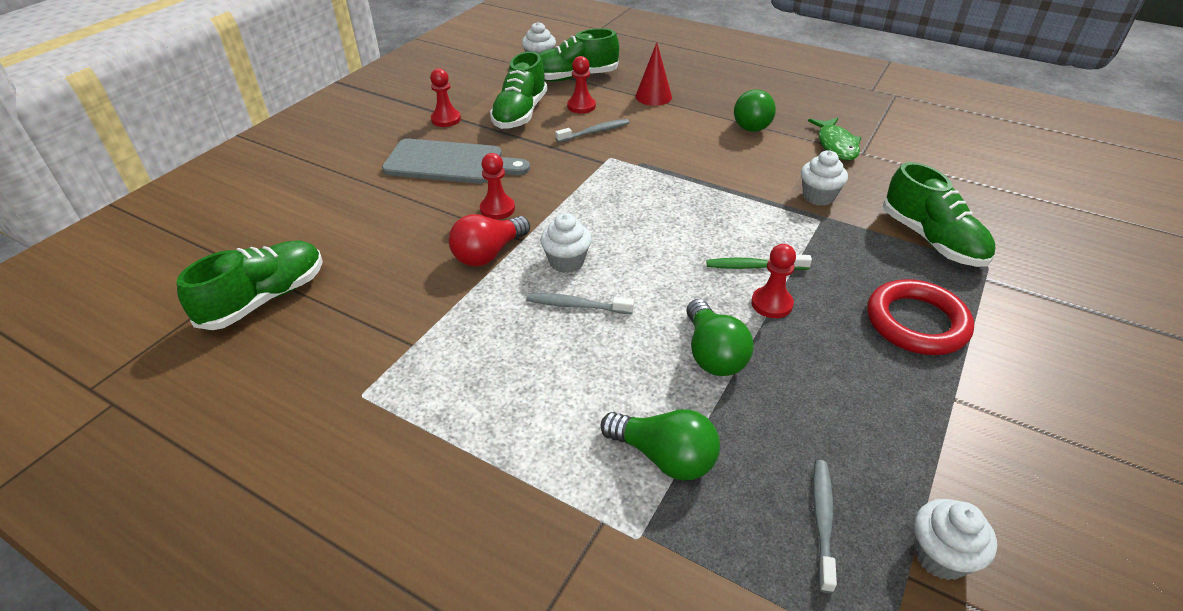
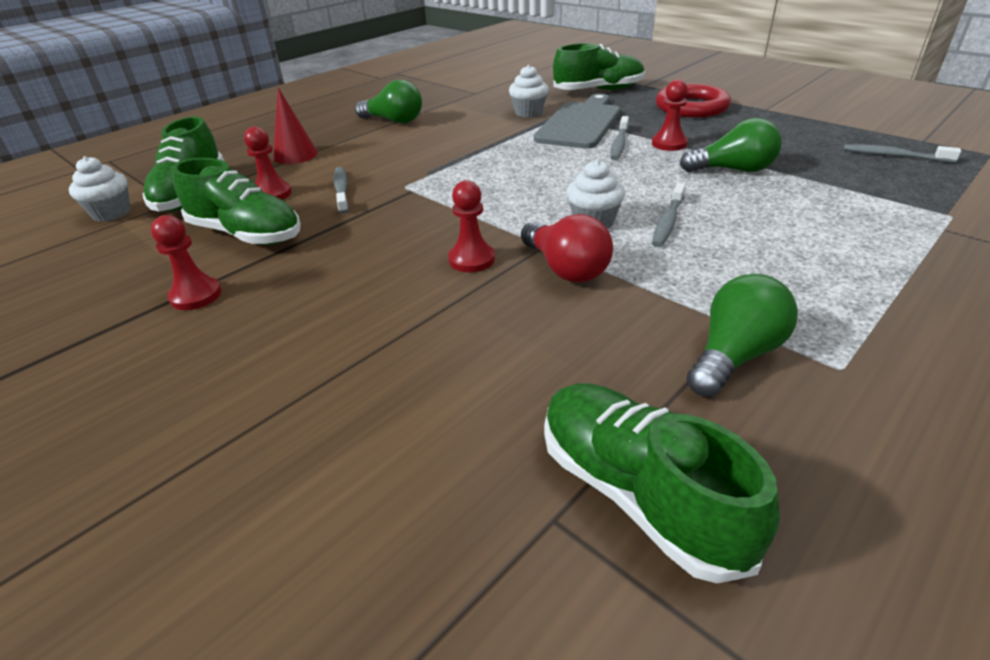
camera: 75 degrees left, 5 degrees down
(450, 163) = (331, 294): grey cutting board -> grey cutting board (580, 123)
(664, 457) = (860, 199): green light bulb -> green light bulb (734, 356)
(754, 266) = (619, 144): green toothbrush -> grey toothbrush
(836, 145) = (456, 98): green fish -> none
(940, 556) = (902, 131): white cupcake -> none

